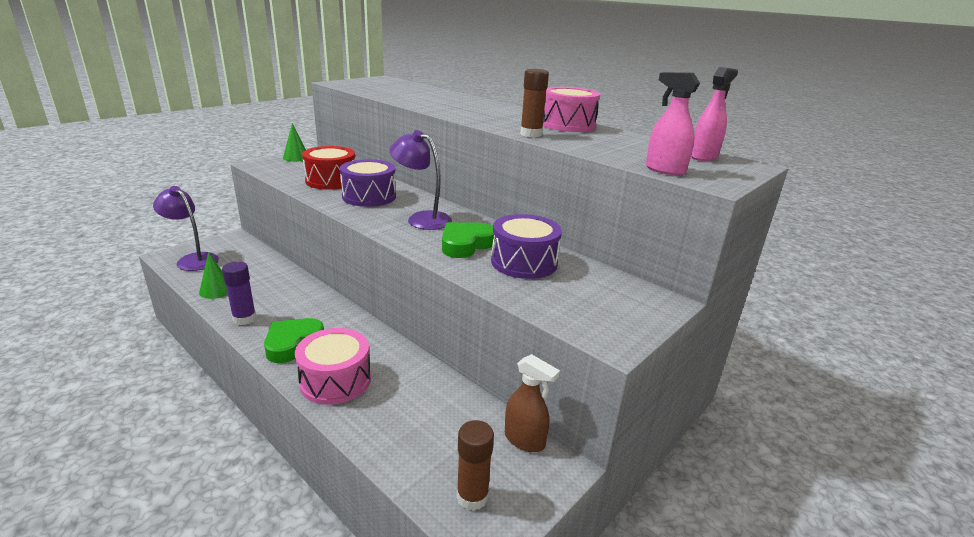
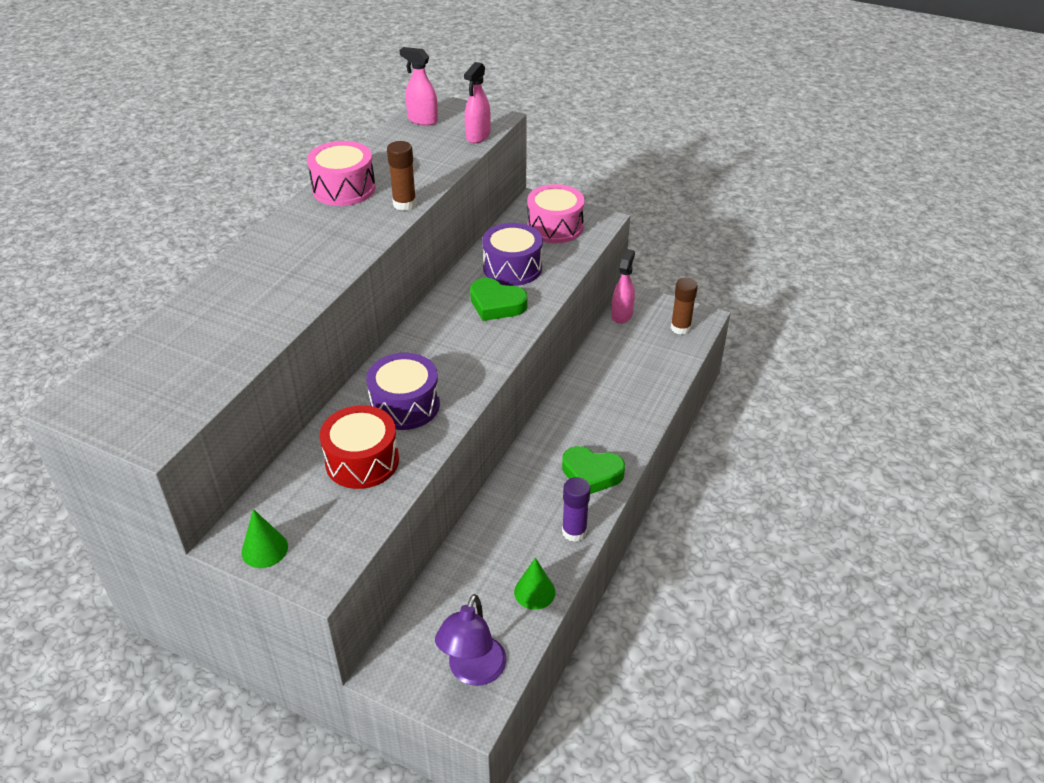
camera: 105 degrees left, 15 degrees up
(335, 380) = (622, 424): pink drum -> pink drum (555, 227)
(422, 219) = (451, 346): purple lamp -> none
(524, 440) = (622, 315): brown spray bottle -> pink spray bottle

